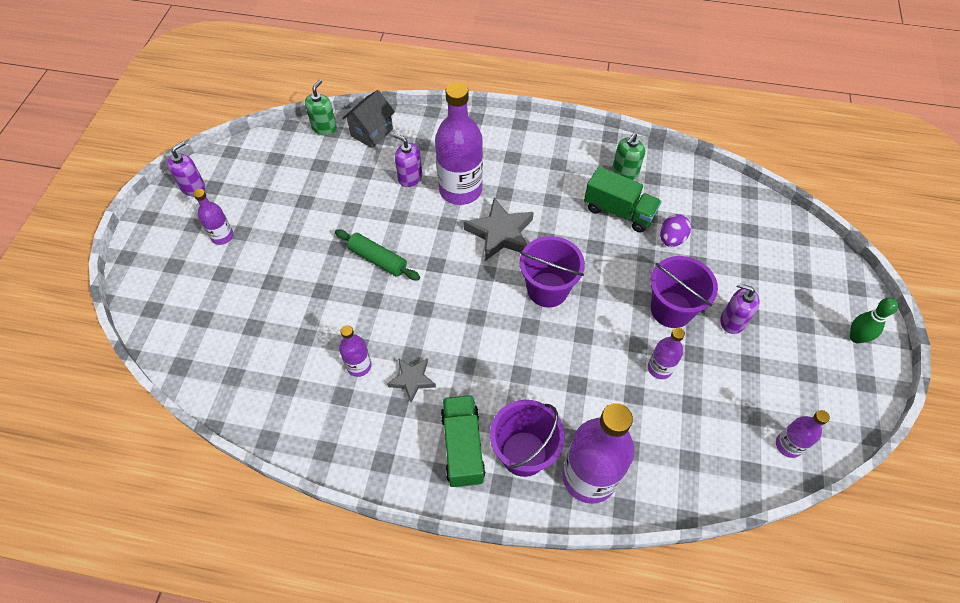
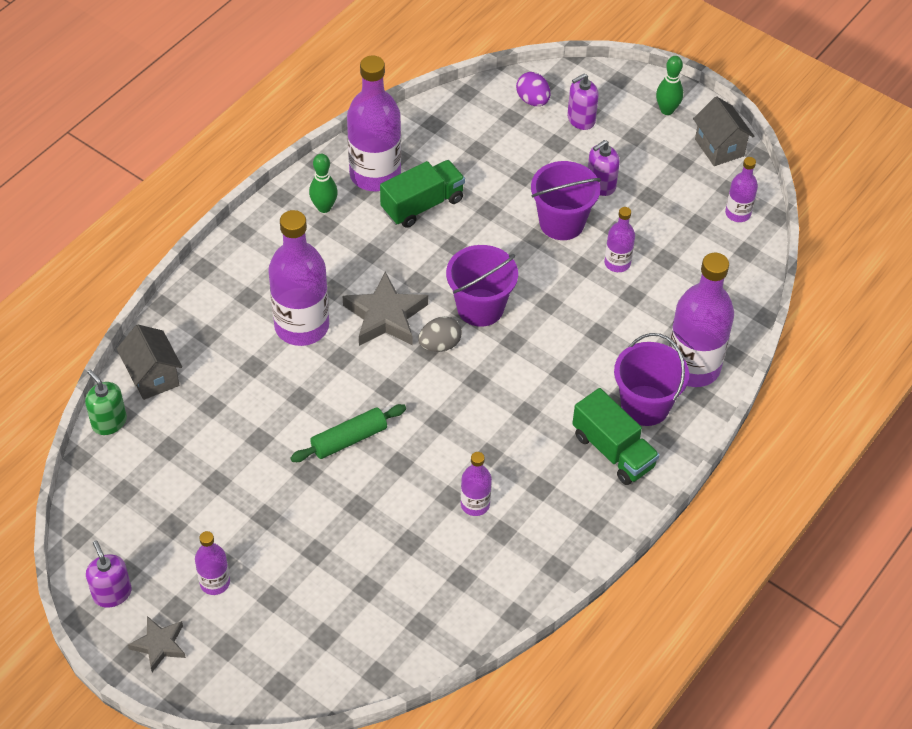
camera: 65 degrees left, 5 degrees down
(410, 177) = (251, 365): purple soap dispenser -> purple soap dispenser (581, 119)
(412, 380) = (518, 464): grey star -> grey star (159, 645)
(462, 447) = (613, 450): green truck -> green truck turned 150 degrees counterclockwise
(495, 278) = (440, 345): none -> grey egg
(573, 157) = (324, 207): none -> green bowling pin
(625, 172) = (375, 174): green soap dispenser -> purple bottle
(671, 239) = (483, 181): purple egg -> purple egg (532, 100)
(851, 398) = (719, 147): none -> grey house

